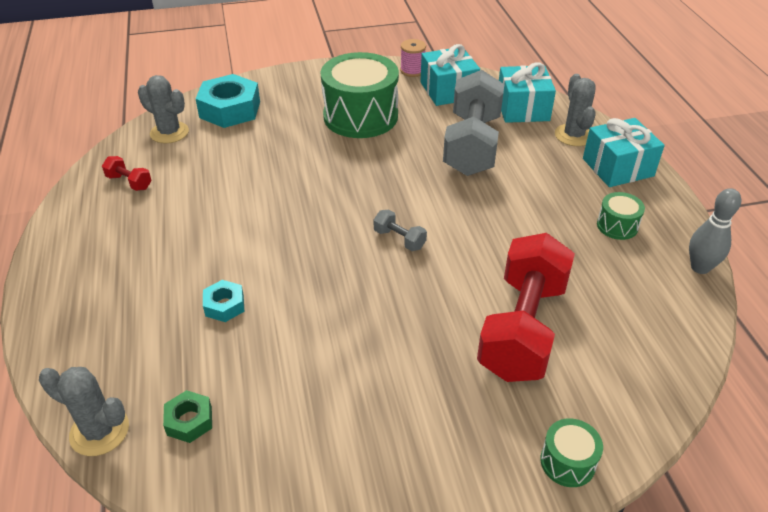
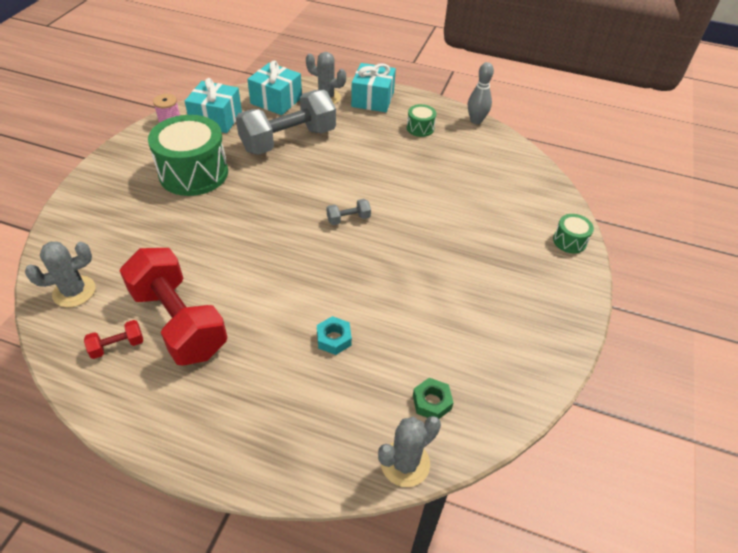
camera: 60 degrees left, 5 degrees up
(230, 109) = (90, 239): turquoise nut -> none
(472, 145) = (288, 140): grey dumbbell -> grey dumbbell turned 75 degrees counterclockwise
(522, 328) = (468, 207): red dumbbell -> red dumbbell (179, 322)

